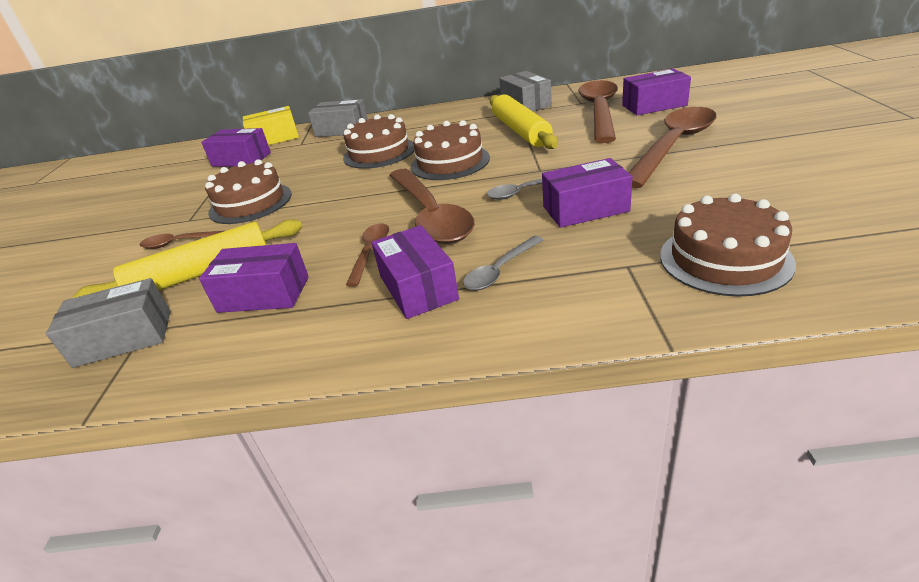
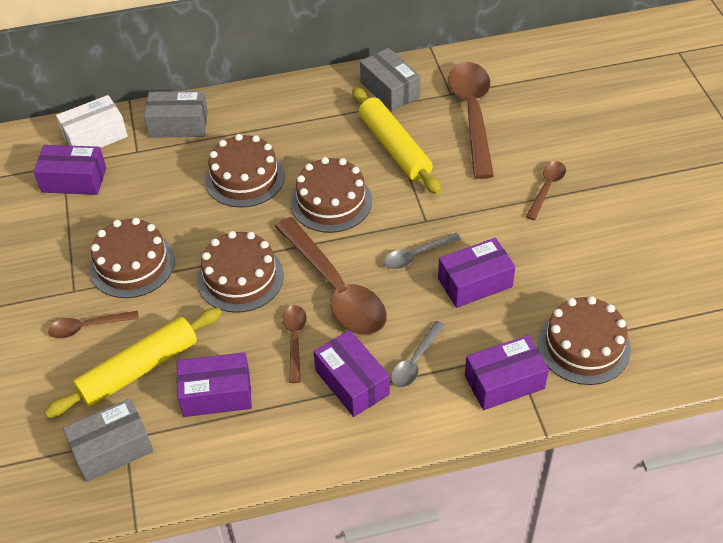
camera: 15 degrees left, 15 degrees up
(274, 138) = (95, 136): yellow box -> white box
(341, 209) = (240, 277): none -> brown cake
(654, 105) = (527, 109): purple box -> purple box (504, 382)
(673, 146) = (547, 188): brown spoon -> brown spoon, size x0.48

